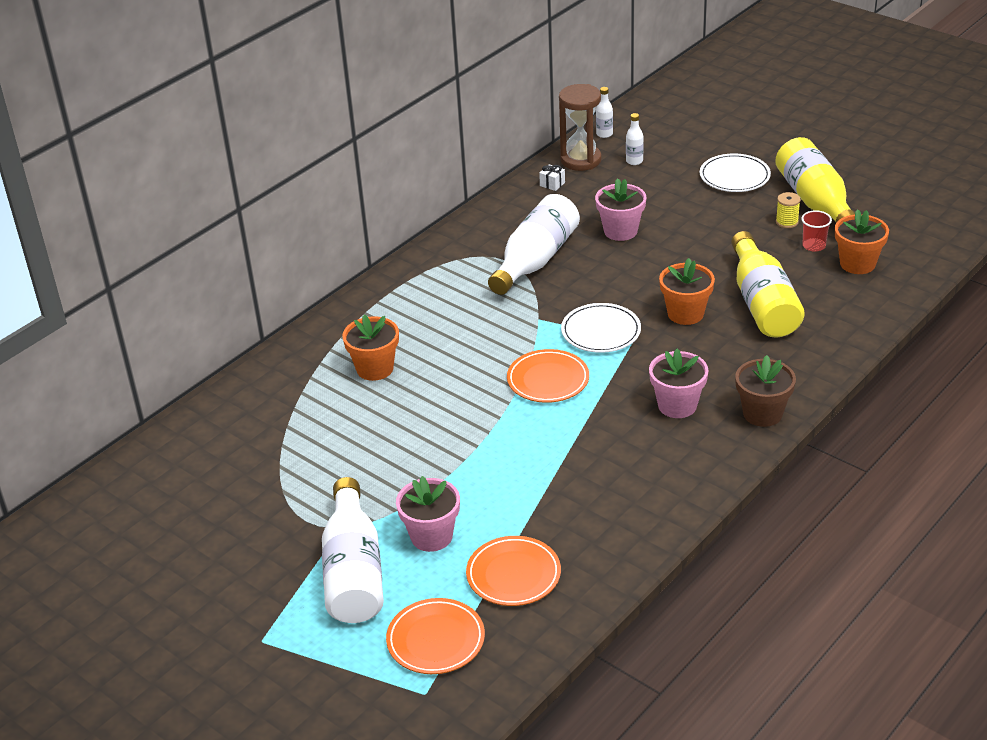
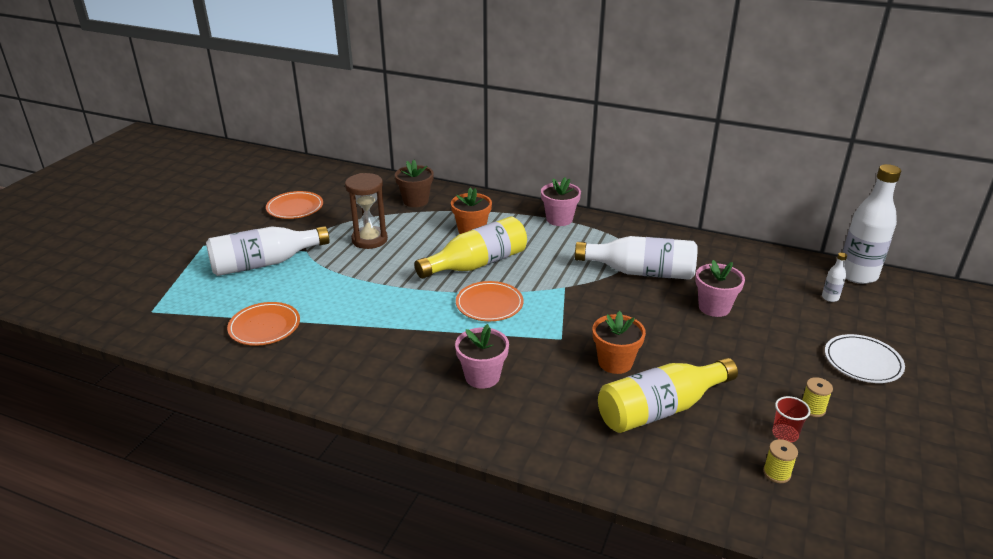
camera: 70 degrees right, 5 degrees down
(431, 536) = (301, 286): pink flower pot -> pink flower pot (559, 219)
(436, 640) = (200, 306): orange plate -> orange plate (295, 208)
(552, 184) = (754, 262): white gift -> none
(581, 160) = (804, 269): brown hourglass -> brown hourglass (369, 240)
(601, 332) = (564, 320): white plate -> none
(604, 134) = (857, 275): white bottle -> white bottle, size x2.39
(762, 413) = (489, 431): brown flower pot -> brown flower pot (415, 201)
(815, 201) = (869, 425): yellow bottle -> yellow bottle (477, 264)
(857, 264) = (776, 473): orange flower pot -> yellow spool

